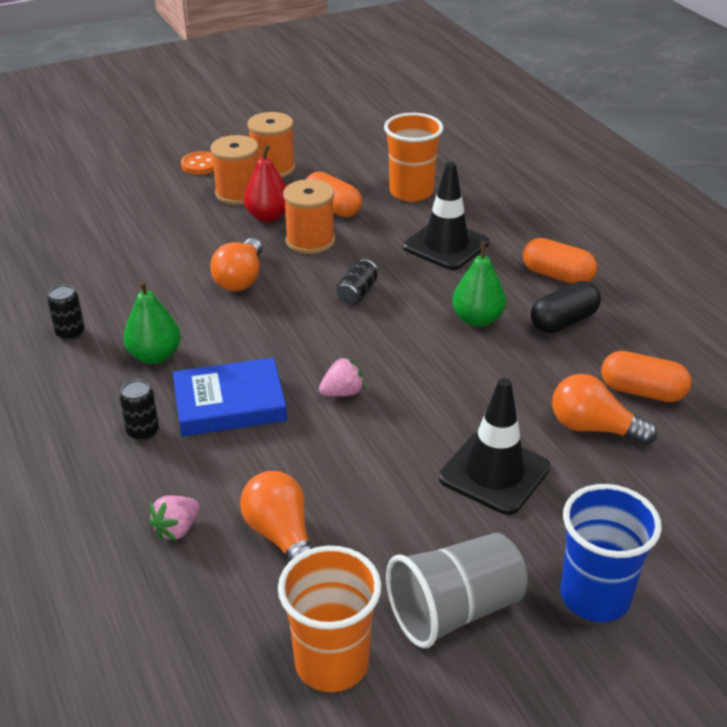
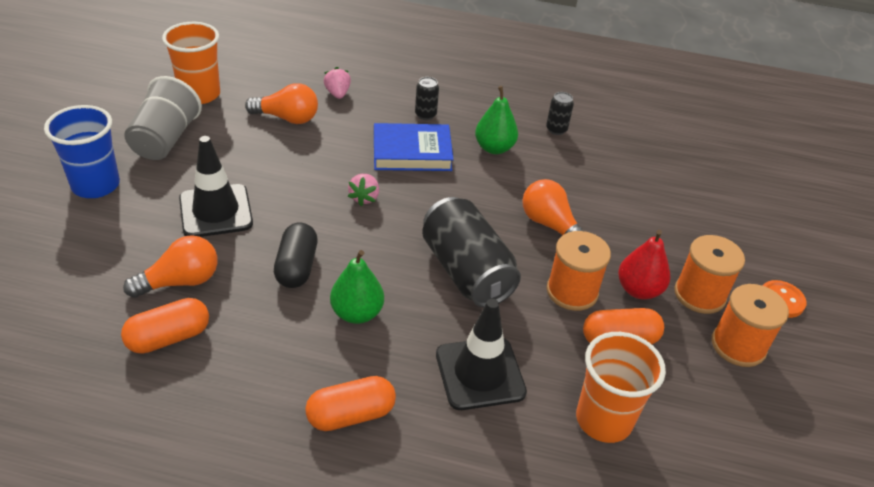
camera: 125 degrees right, 5 degrees up
(229, 403) = (412, 152): blue book -> blue book turned 60 degrees clockwise
(357, 293) = (466, 271): black can -> black can, size x2.26
(563, 321) = (291, 363): black capsule -> black capsule (296, 267)

